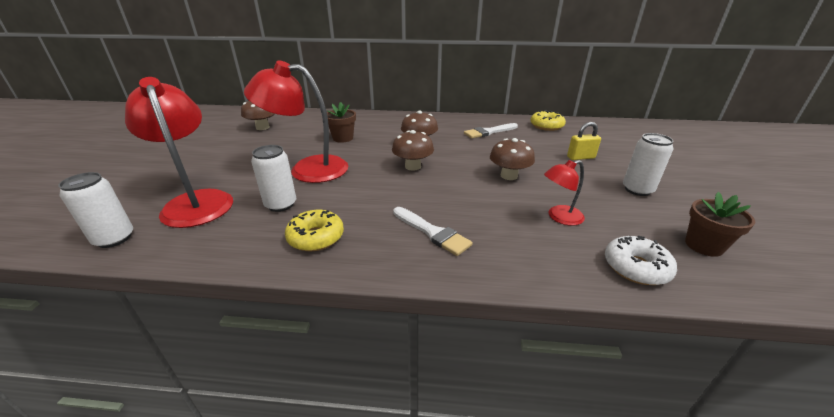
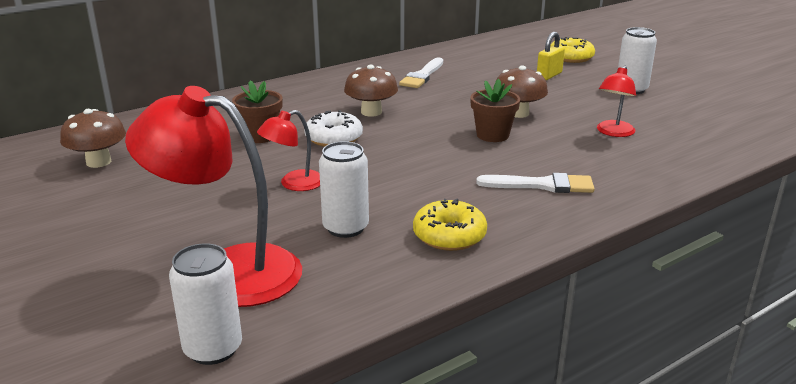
camera: 40 degrees left, 5 degrees down
(307, 169) = (294, 184): red lamp -> red lamp, size x0.50
(413, 166) = (411, 137): brown mushroom -> none
(546, 126) = (468, 52): yellow donut -> yellow donut (571, 57)
(636, 267) = (710, 147): white donut -> white donut (334, 138)
(703, 245) = (725, 115): brown flower pot -> brown flower pot (492, 135)

